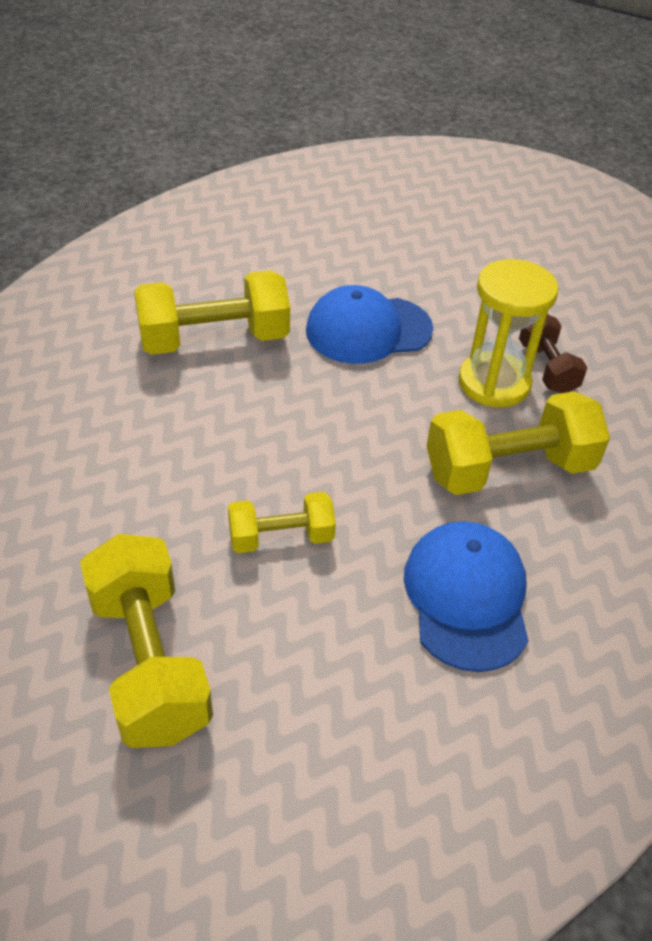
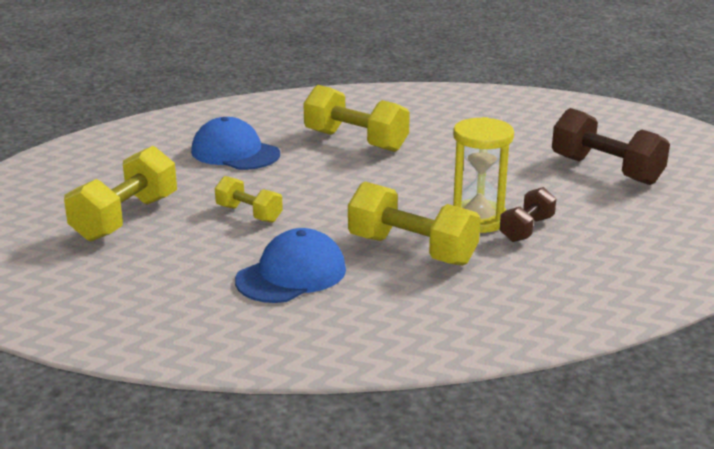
camera: 50 degrees right, 20 degrees down
(368, 330) = (447, 171): blue cap -> blue cap (235, 153)
(488, 245) = (606, 170): none -> brown dumbbell

